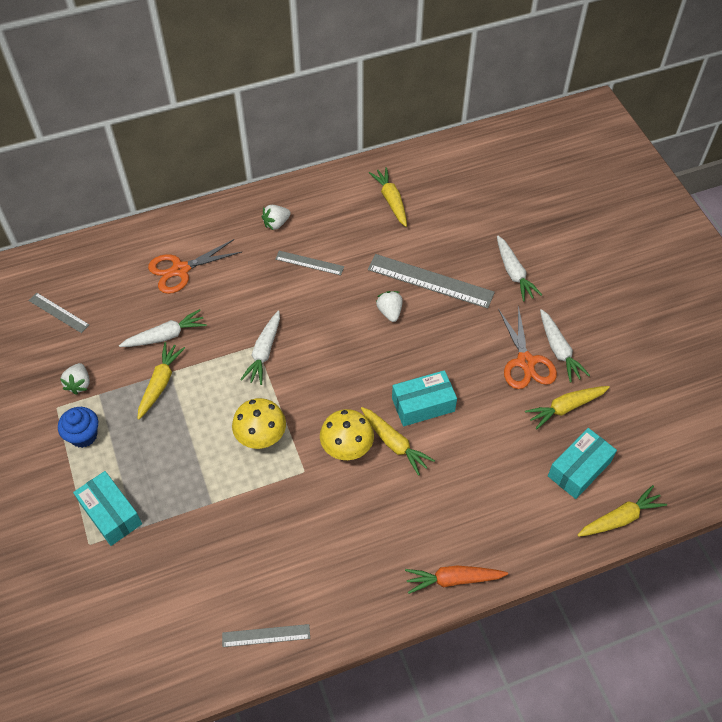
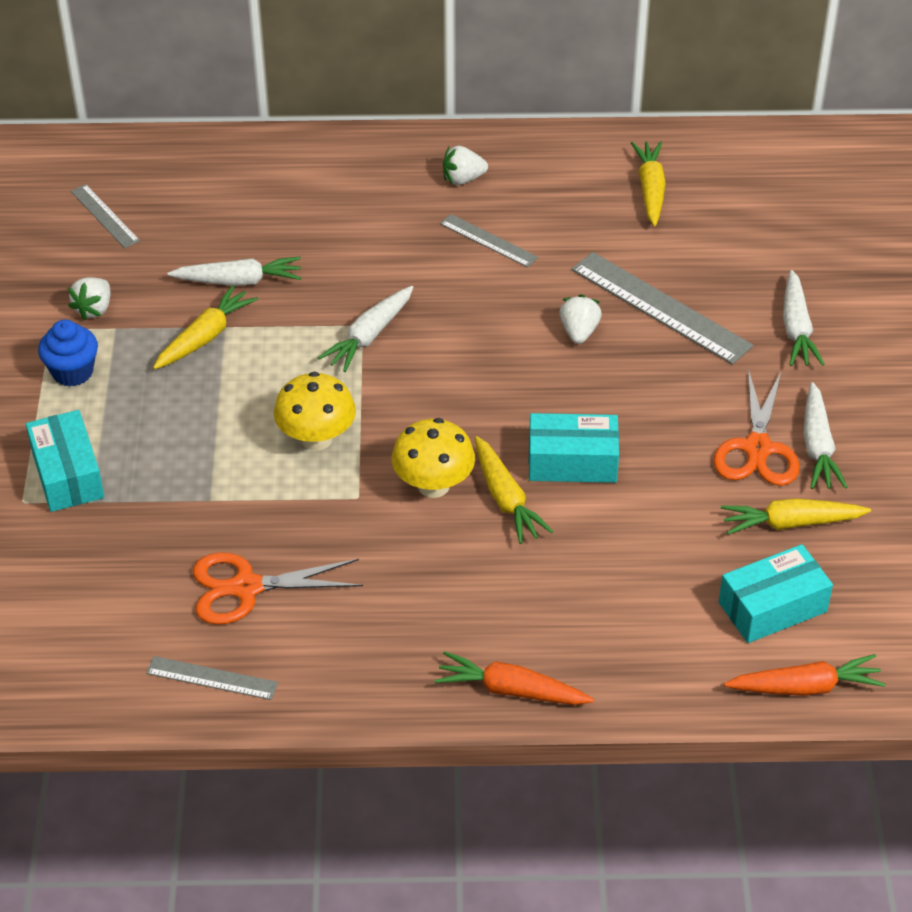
camera: 20 degrees right, 10 degrees down
(180, 270) = (297, 205): orange scissors -> orange scissors (246, 588)
(620, 518) = (805, 687): yellow carrot -> orange carrot

